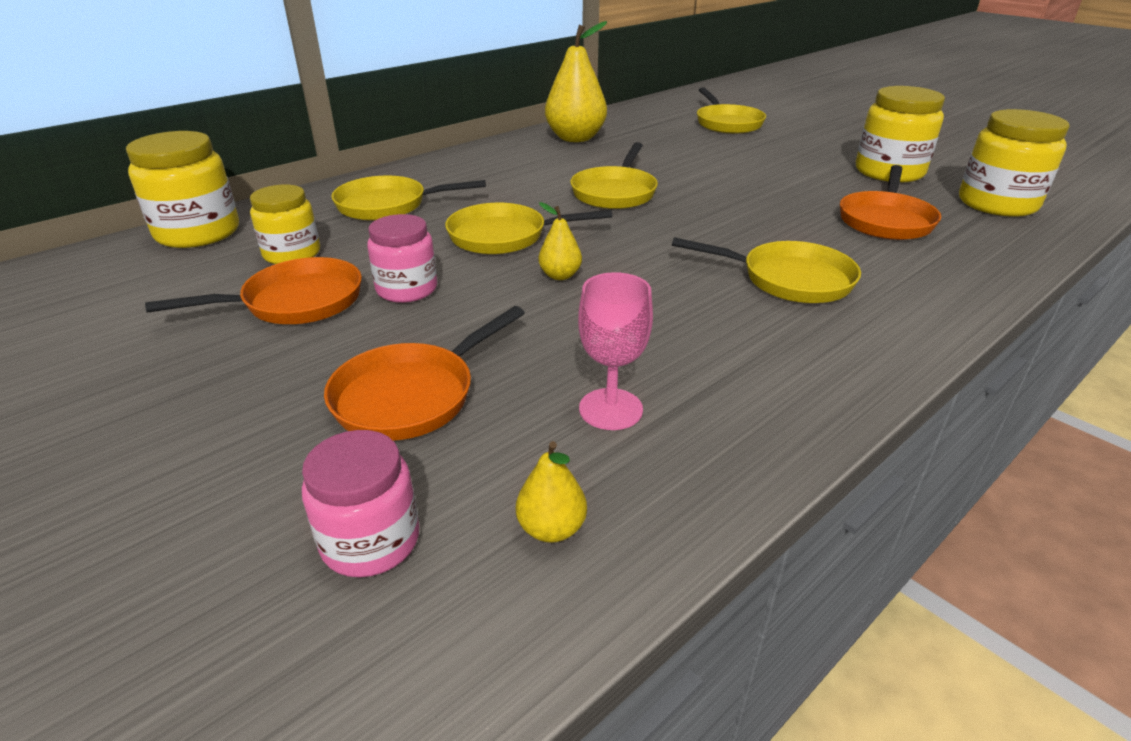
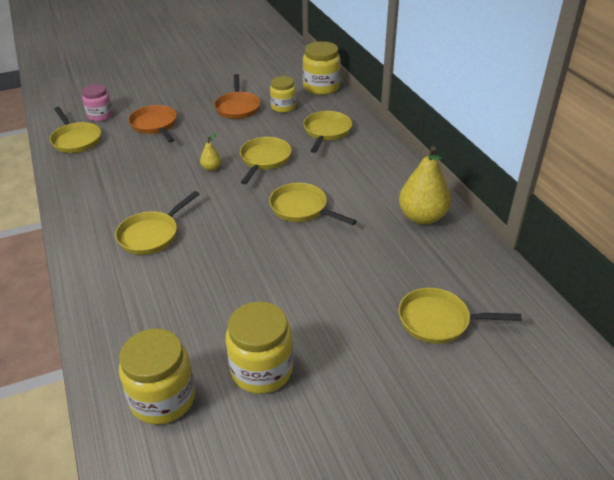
camera: 110 degrees right, 5 degrees up
(407, 289) = (229, 130): pink jar -> none
(551, 528) = (76, 140): yellow pear -> yellow pan
(610, 409) = (111, 160): pink goblet -> none
(885, 220) = (183, 312): orange pan -> none

